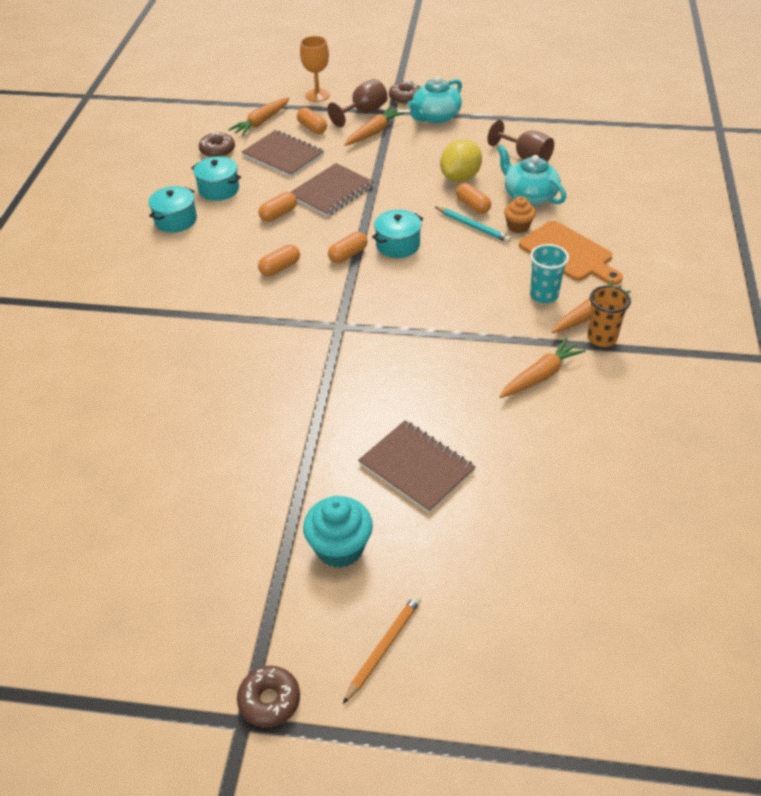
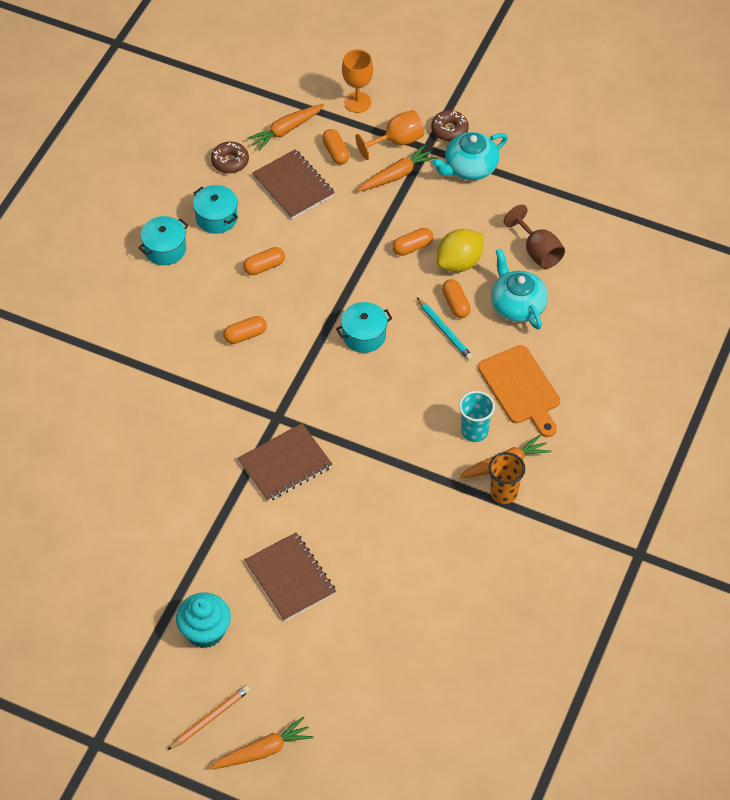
camera: 15 degrees right, 10 degrees up
(269, 700) = (118, 733): brown donut -> none
(332, 192) = (325, 249): brown notebook -> brown notebook (285, 464)
(348, 255) = (313, 336): orange capsule -> orange capsule (412, 247)
(363, 112) = (397, 141): brown goblet -> orange goblet
(518, 226) = (488, 342): orange cupcake -> none
(540, 375) = (431, 517): orange carrot -> orange carrot (263, 750)

